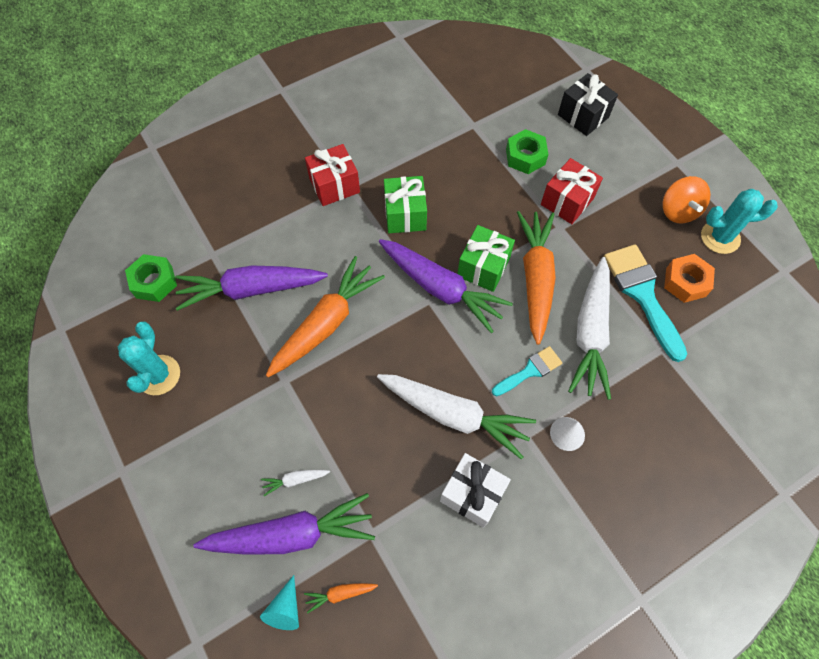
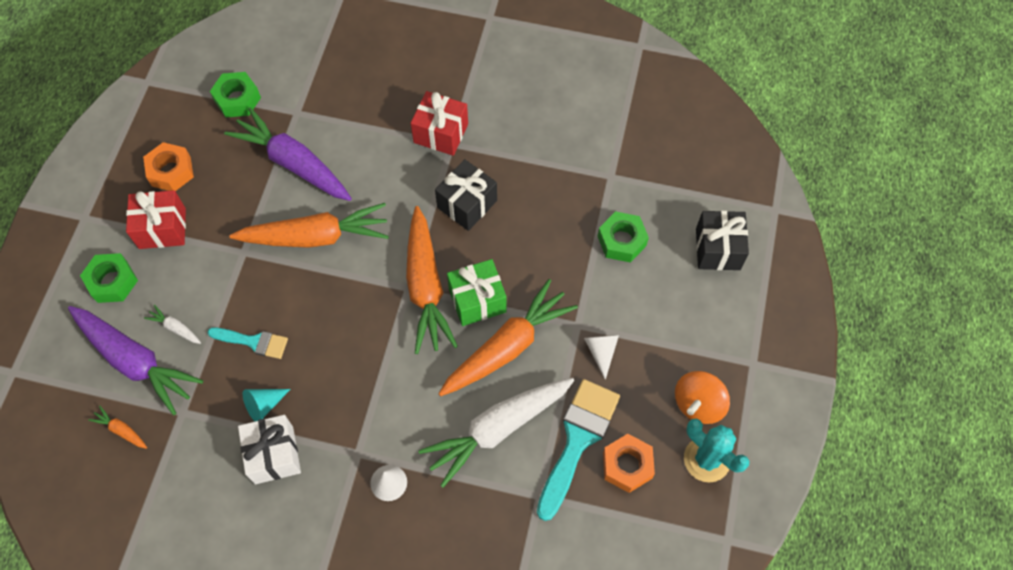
camera: 45 degrees right, 0 degrees up
(159, 375) = (171, 171): turquoise cactus -> orange nut
(203, 495) = (112, 282): none -> green nut
(285, 609) = (81, 405): turquoise cone -> turquoise cone (264, 405)
(405, 214) = (467, 204): green gift -> black gift
(441, 289) = (426, 287): purple carrot -> orange carrot
(454, 415) = (326, 389): white carrot -> none
(530, 370) = (417, 411): turquoise brush -> turquoise brush (253, 342)
(567, 201) = (610, 309): red gift -> red gift (162, 228)
(592, 230) = (601, 351): none -> white cone

